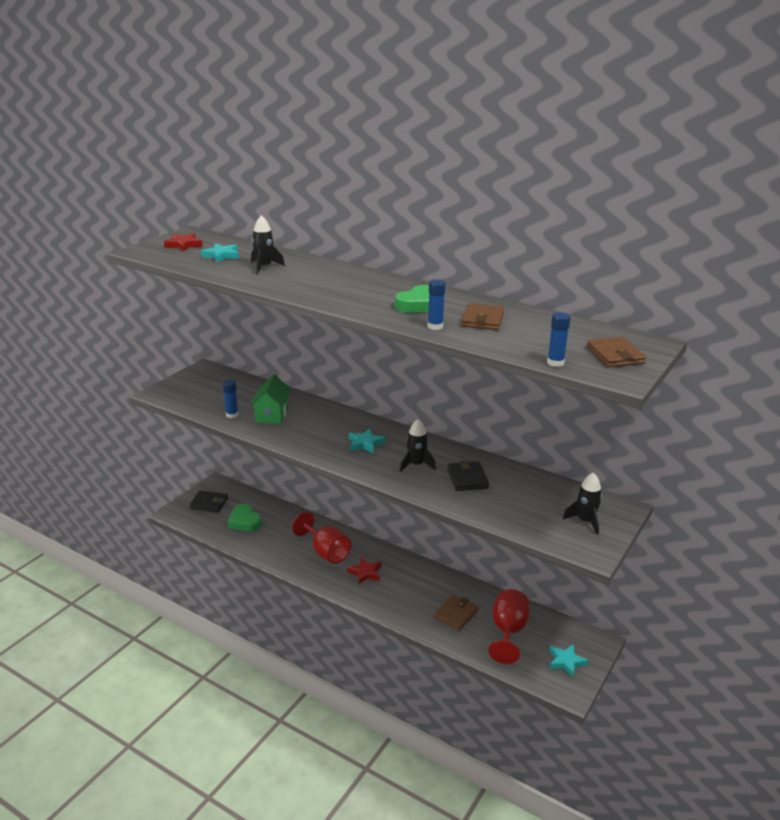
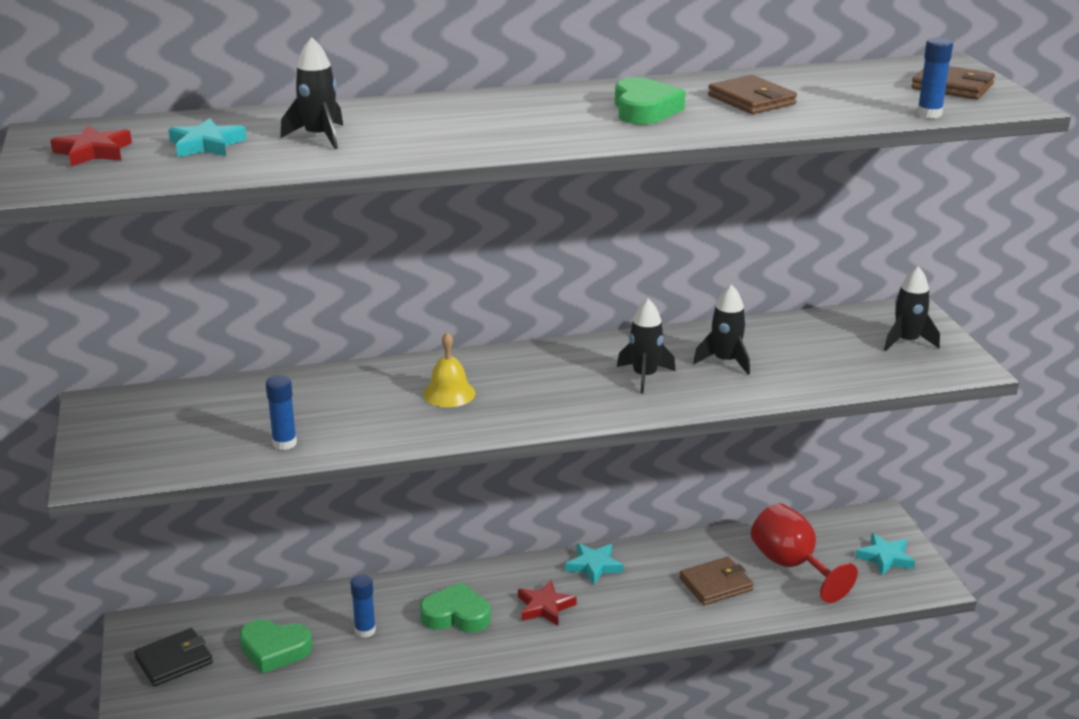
camera: 45 degrees left, 0 degrees up
(272, 415) = (343, 413): green house -> none
(323, 428) = (449, 393): none -> yellow bell
(326, 552) = (456, 615): red goblet -> green heart
(365, 443) = (539, 384): turquoise star -> turquoise star (594, 566)
(435, 326) = (727, 125): blue glue stick -> blue glue stick (365, 630)
(456, 614) = (716, 584): brown wallet -> brown wallet turned 75 degrees clockwise
(467, 479) = (725, 361): black wallet -> black rocket

